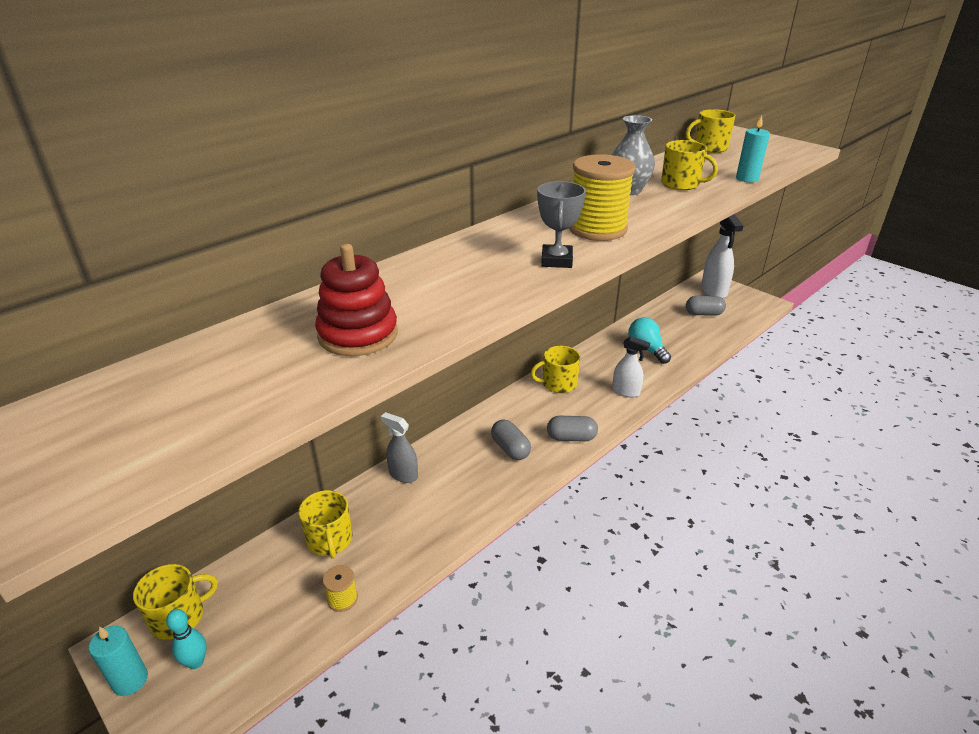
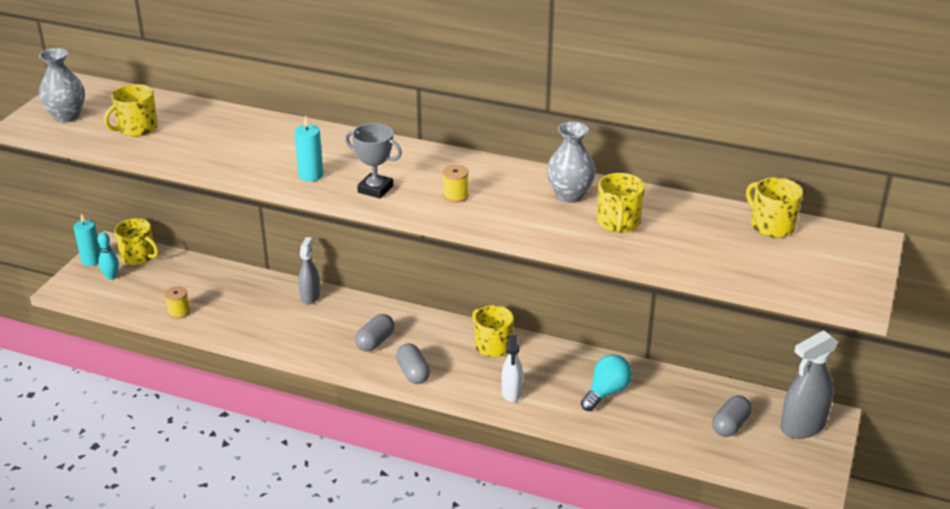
camera: 65 degrees right, 0 degrees up
(95, 459) = (67, 116): none -> grey vase
(330, 540) = (226, 288): yellow mug -> yellow mug (137, 128)
(358, 334) = (215, 144): red stacking toy -> none
(556, 260) = (375, 189): grey trophy -> grey trophy turned 45 degrees clockwise
(597, 229) = (455, 196): yellow spool -> yellow spool, size x0.46
(703, 314) = (730, 425): grey capsule -> grey capsule turned 60 degrees clockwise
(714, 291) = (802, 426): white spray bottle -> grey spray bottle
(747, 178) = (679, 261): turquoise candle -> turquoise candle (311, 175)

